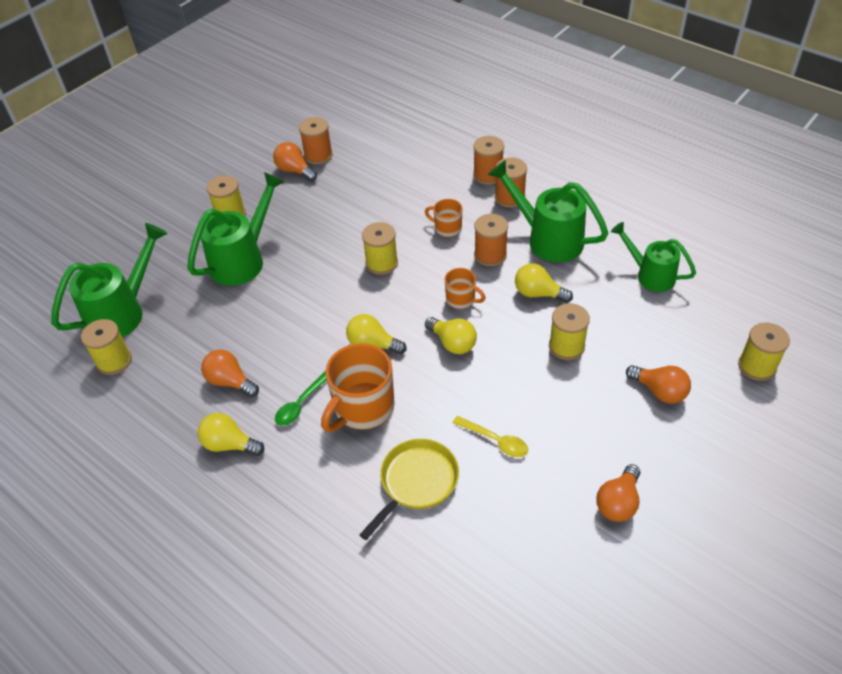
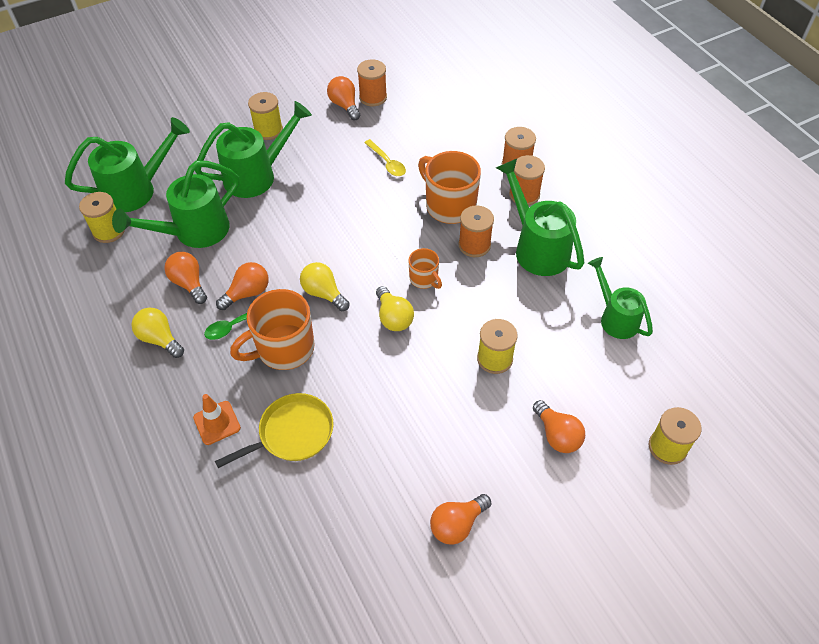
camera: 20 degrees right, 5 degrees up
(207, 332) = (194, 232): none -> green watering can
(296, 370) = (247, 293): none -> orange light bulb
(335, 501) = (217, 423): none -> orange traffic cone
(381, 263) = (372, 219): yellow spool -> none
(447, 228) = (449, 205): orange mug -> orange mug, size x1.88
(495, 441) = (380, 423): yellow spoon -> yellow spoon (387, 163)
(538, 293) = (497, 298): yellow light bulb -> none

